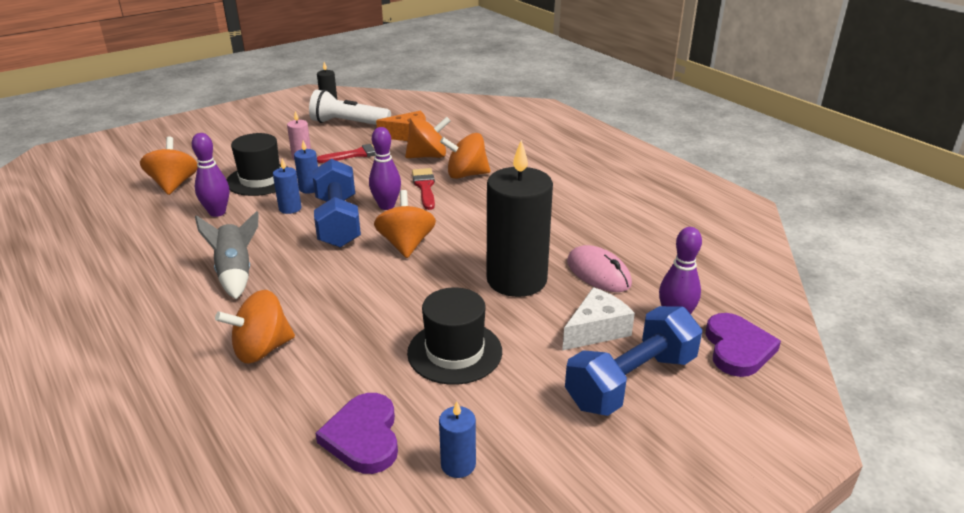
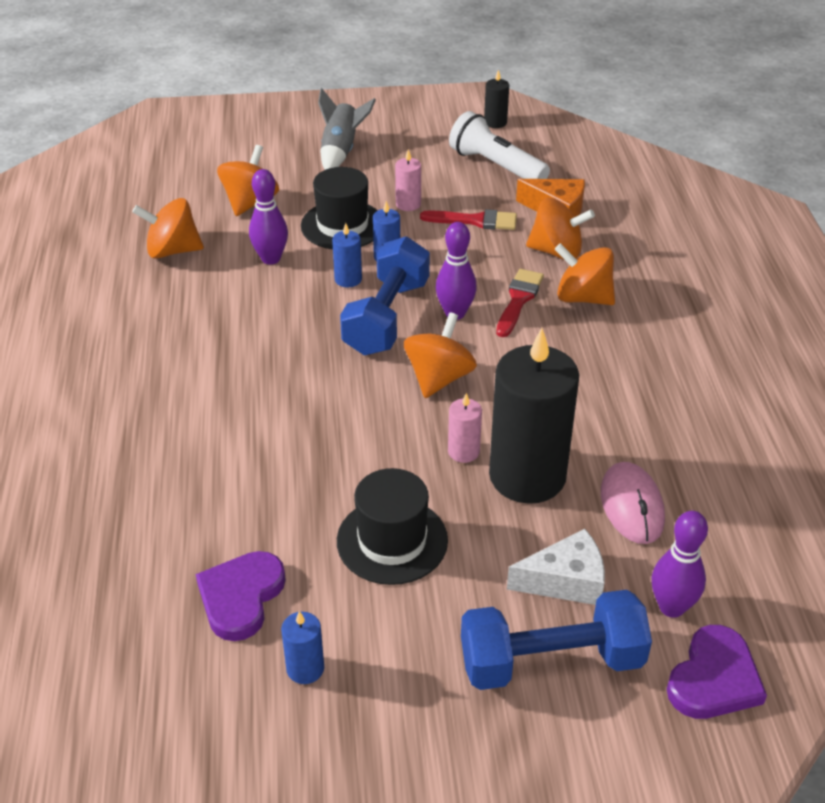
camera: 30 degrees right, 10 degrees up
(235, 273) = (242, 349): grey rocket -> grey rocket (341, 151)
(262, 349) = (211, 456): orange spinning top -> orange spinning top (172, 250)
(460, 280) = (463, 451): none -> pink candle

